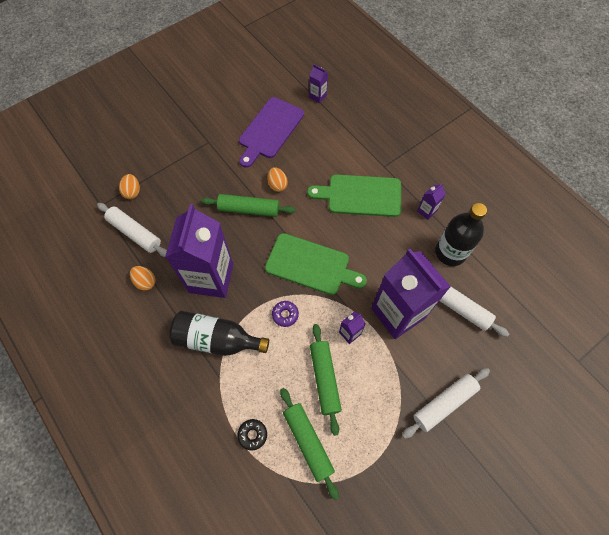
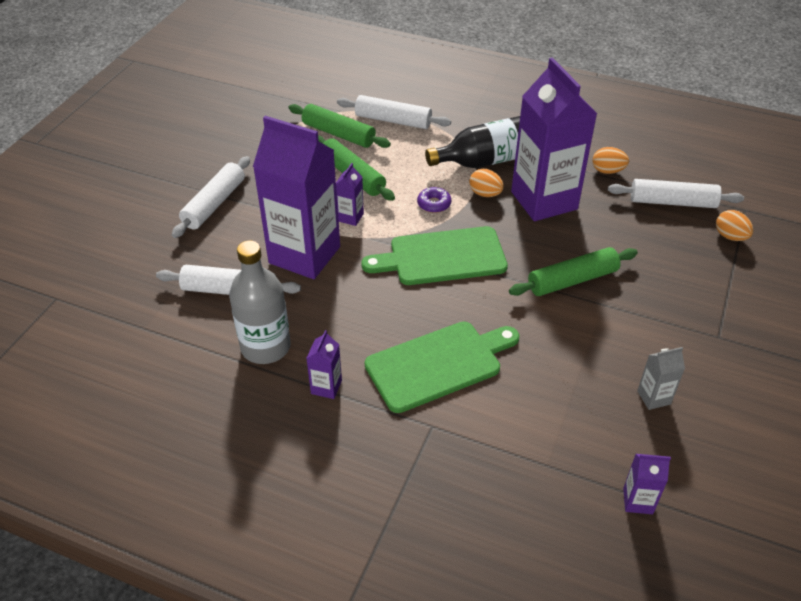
camera: 150 degrees right, 20 degrees down
(252, 434) = (393, 120): black donut -> white rolling pin
(270, 130) = (653, 397): purple cutting board -> grey carton
(277, 185) = (565, 325): orange egg -> orange egg (485, 194)
(450, 252) = (265, 347): black bottle -> grey bottle

